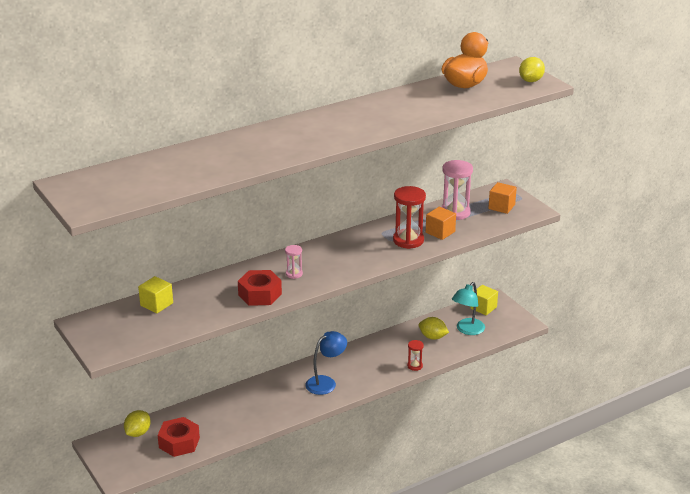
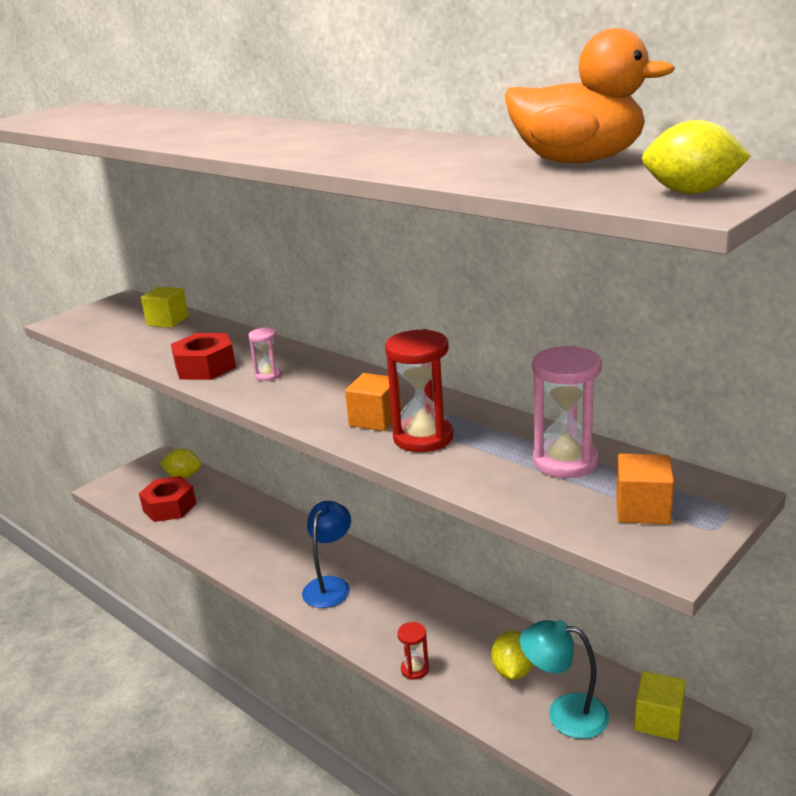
camera: 75 degrees right, 5 degrees down
(326, 382) = (330, 585): blue lamp -> blue lamp turned 105 degrees counterclockwise
(440, 232) = (476, 461): orange cube -> orange cube (375, 419)

